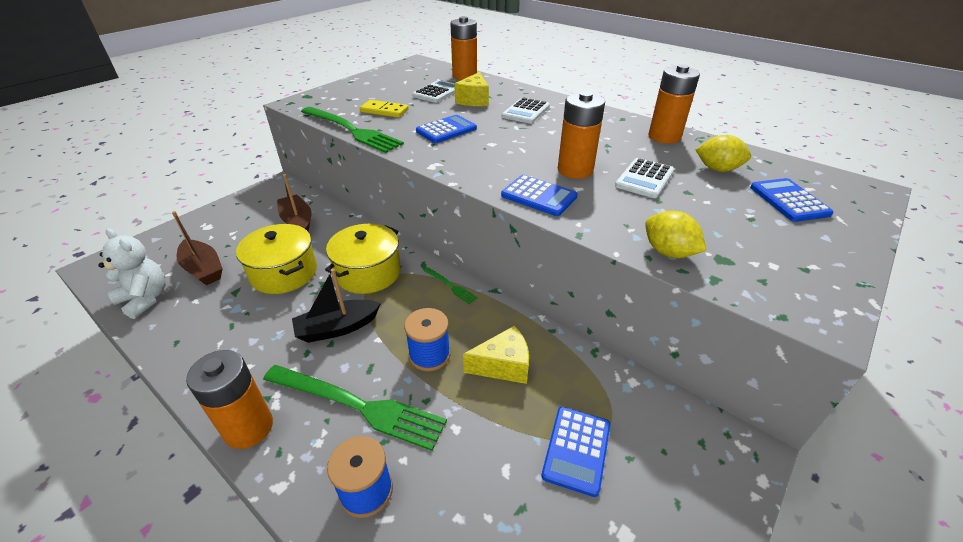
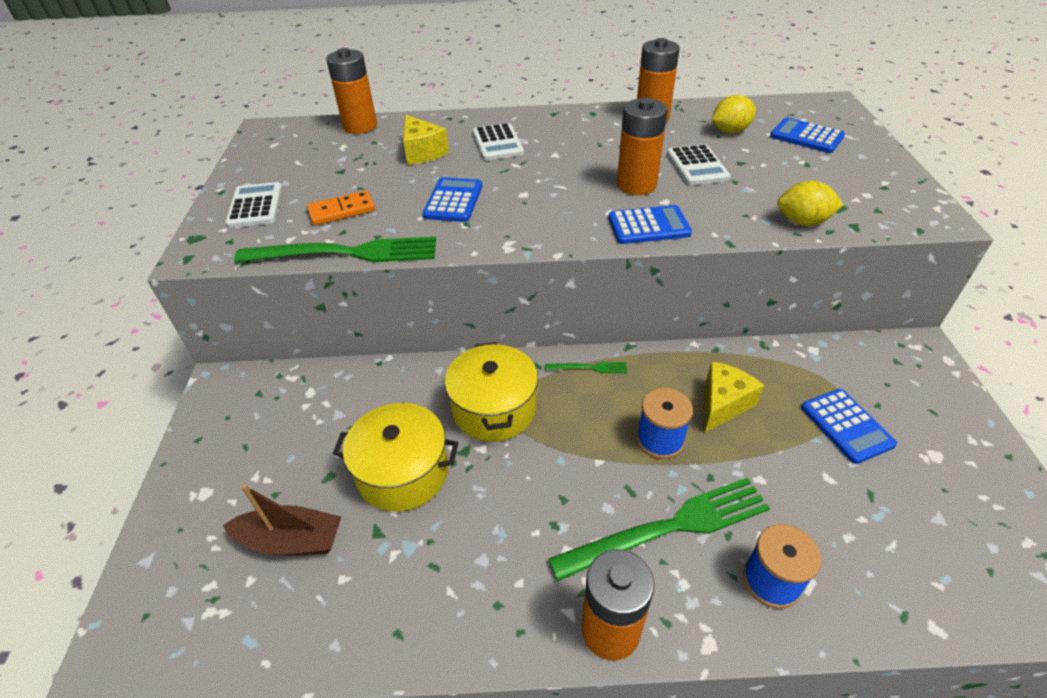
camera: 40 degrees left, 5 degrees up
(145, 299) = (270, 629): white teddy bear -> none
(297, 222) = (325, 409): brown boat -> none
(337, 328) = (547, 480): black boat -> none
(384, 111) = (342, 211): yellow domino -> orange domino
(437, 92) = (364, 160): white calculator -> white calculator (255, 206)

